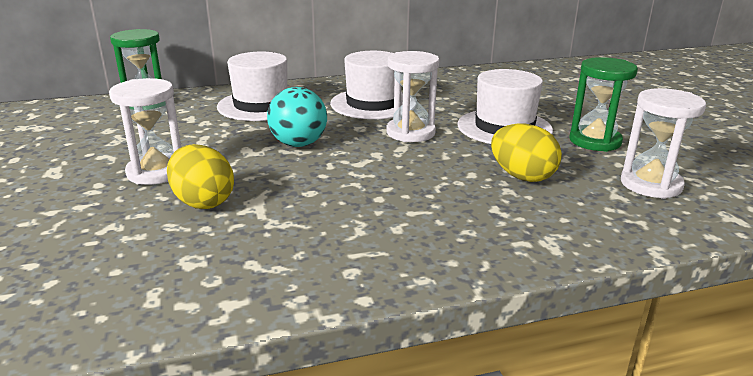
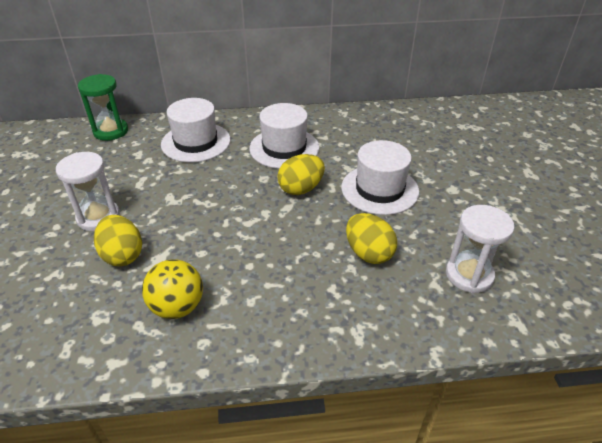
camera: 10 degrees right, 15 degrees up
(298, 144) = (210, 194): turquoise ball -> none
(300, 242) = (177, 307): none -> yellow ball
(410, 133) = (301, 189): white hourglass -> yellow egg
(595, 141) = (448, 215): green hourglass -> none

